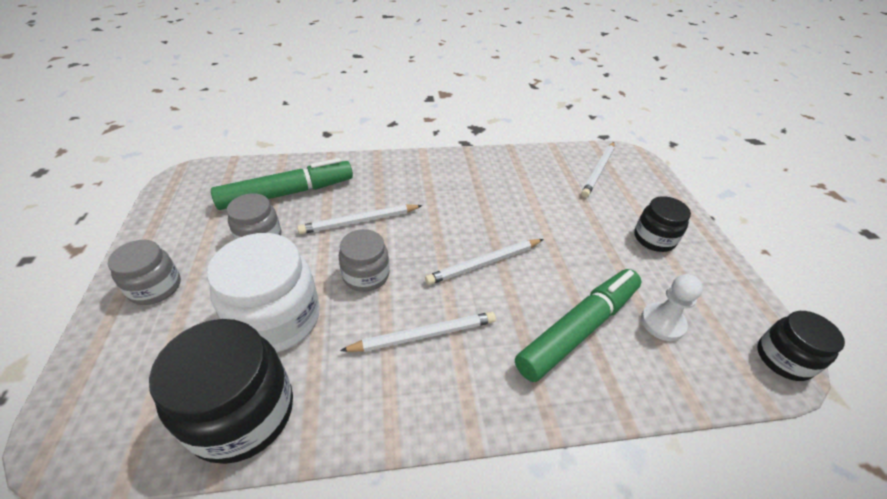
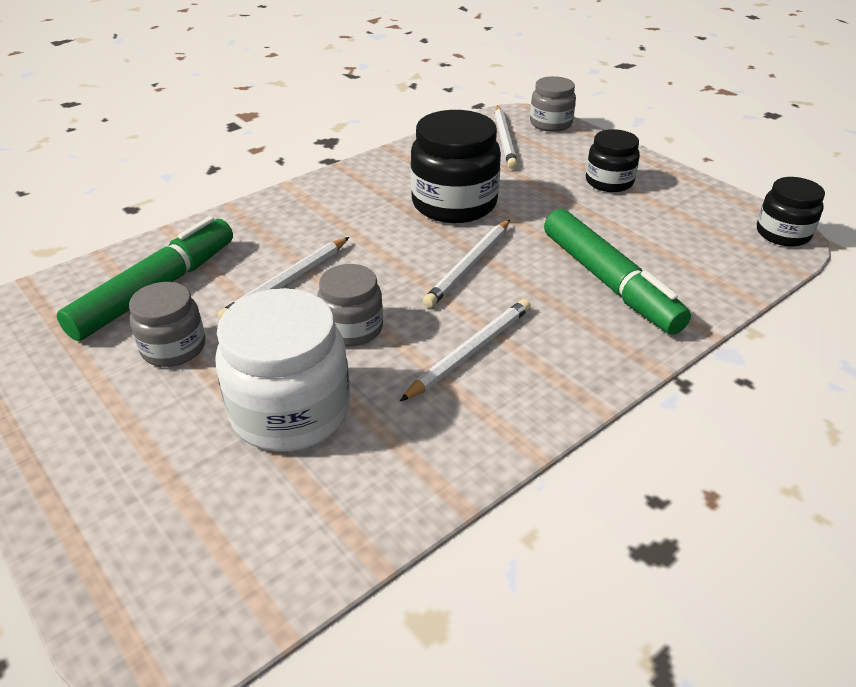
camera: 30 degrees left, 5 degrees down
(155, 287) = (87, 455): grey jar -> grey jar (550, 123)
(242, 412) = (347, 505): black jar -> black jar (454, 203)
(578, 329) = (609, 282): green marker -> green marker turned 135 degrees clockwise
(662, 323) = (673, 247): white pawn -> none

